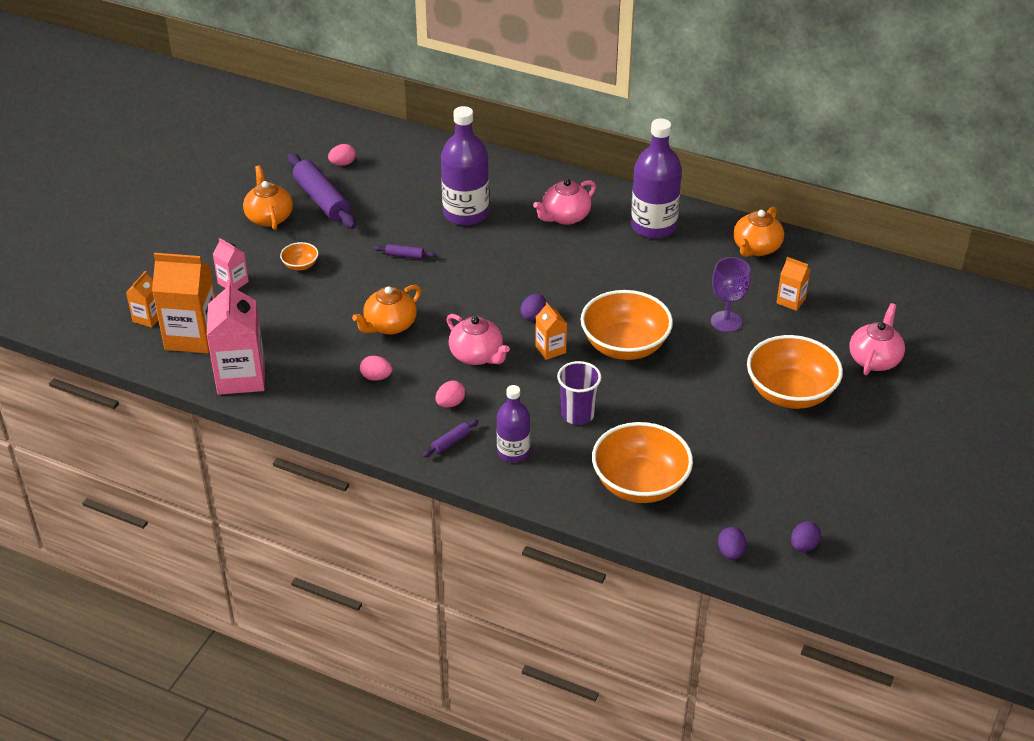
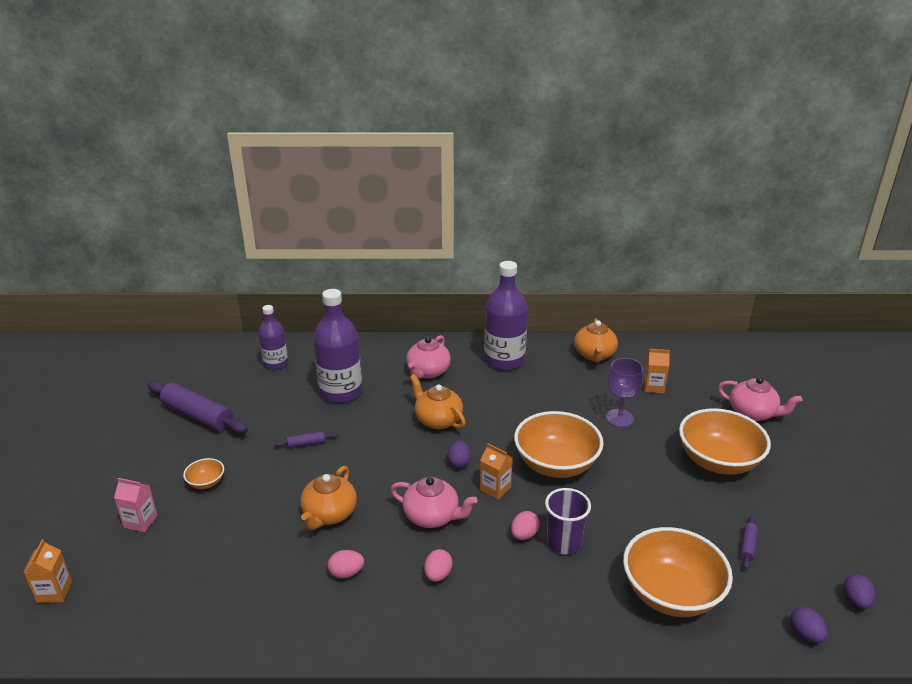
camera: 25 degrees left, 10 degrees down
(192, 337) = (117, 596): orange carton -> none
(241, 377) = (196, 625): pink carton -> none
(269, 217) = (151, 446): orange teapot -> orange teapot (438, 420)
(342, 163) = (202, 380): pink egg -> pink egg (524, 535)
(451, 442) = (465, 618): purple rolling pin -> purple rolling pin (747, 546)
(513, 452) = (532, 605): purple bottle -> purple bottle (275, 363)
(874, 359) = (753, 413): pink teapot -> pink teapot turned 120 degrees clockwise

